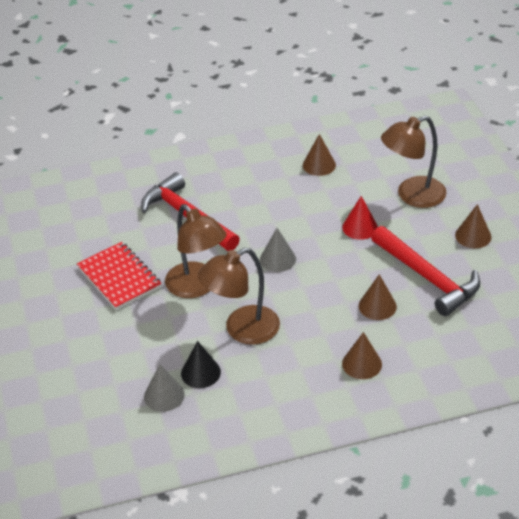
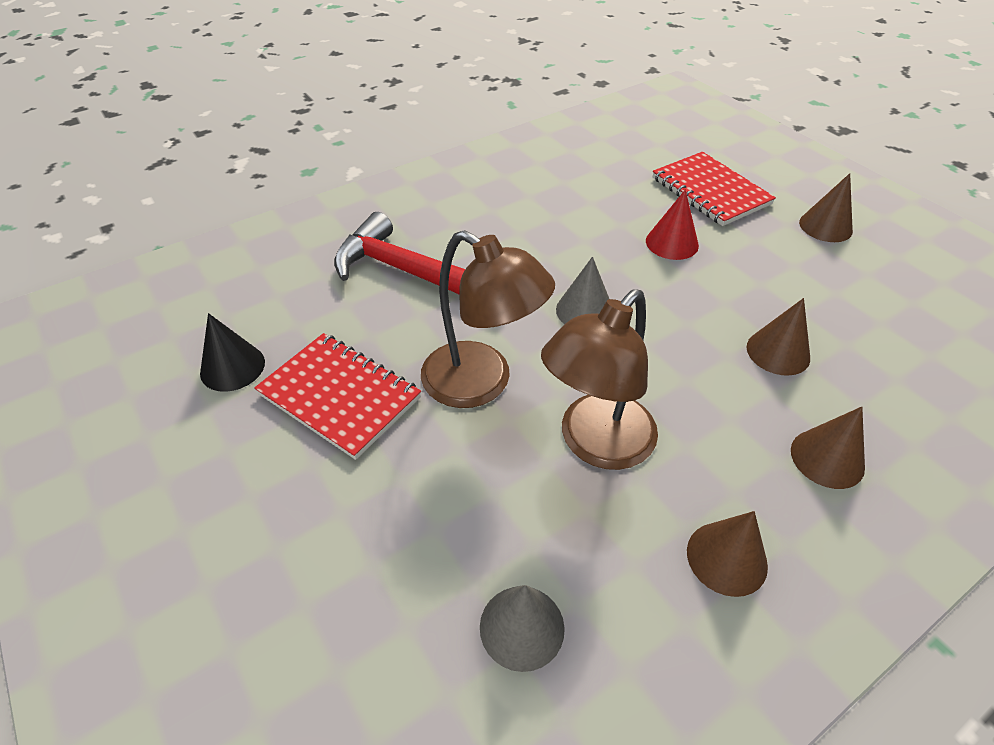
camera: 20 degrees left, 5 degrees up
(200, 372) = (567, 552): black cone -> black cone (232, 367)
(319, 165) = (565, 175): brown cone -> brown cone (726, 558)
(412, 196) = (710, 191): brown lamp -> red notebook
(427, 277) = (813, 294): red hammer -> none

